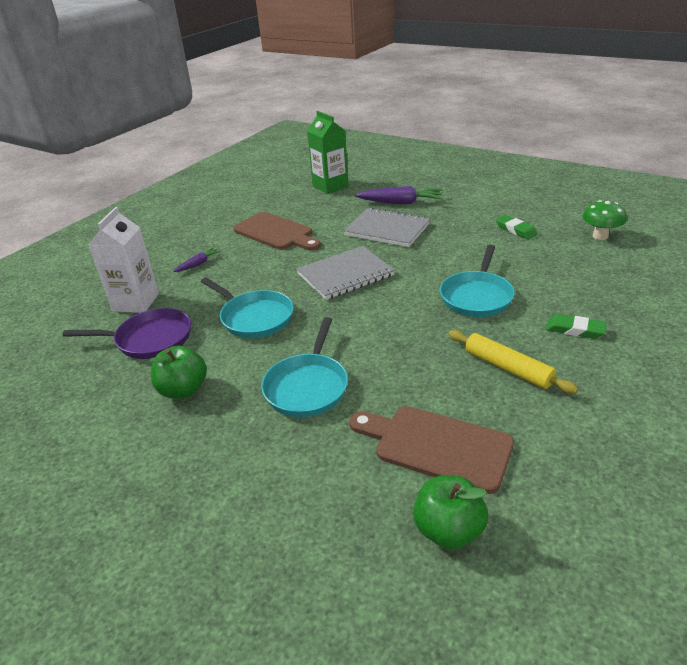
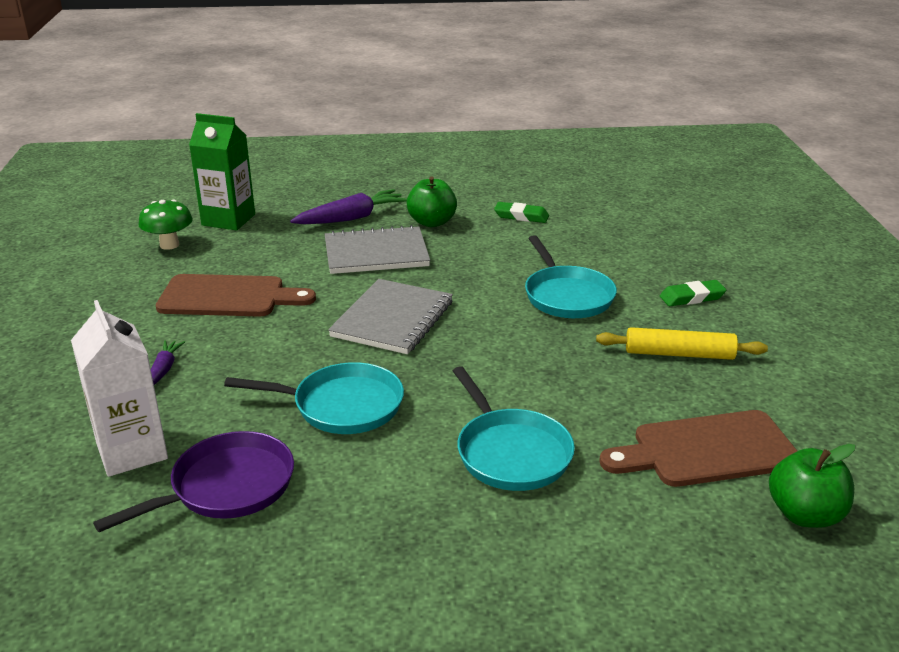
camera: 40 degrees left, 5 degrees down
(183, 390) = (364, 522): green apple -> green apple (432, 222)
(600, 236) = (609, 202): green mushroom -> green mushroom (169, 245)

